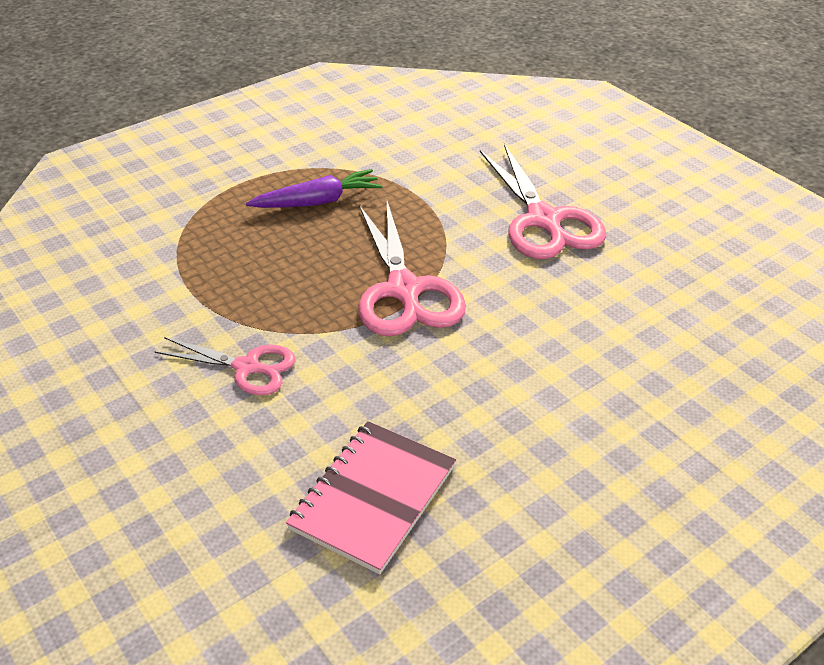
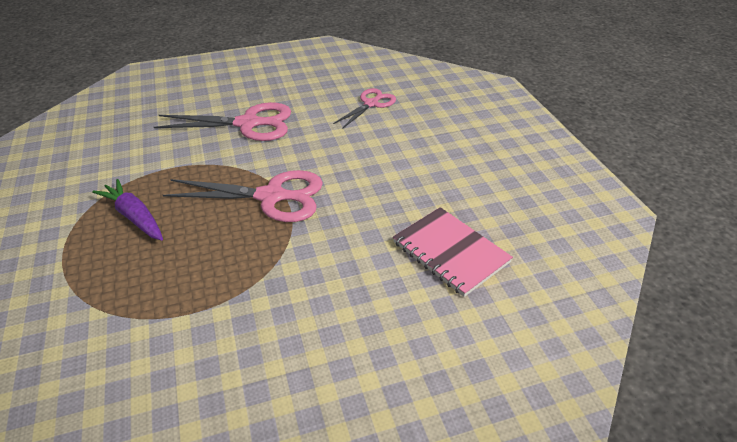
camera: 70 degrees left, 0 degrees up
(247, 367) = (300, 292): pink scissors -> pink scissors (371, 104)
(318, 201) = (134, 217): purple carrot -> purple carrot turned 45 degrees counterclockwise

